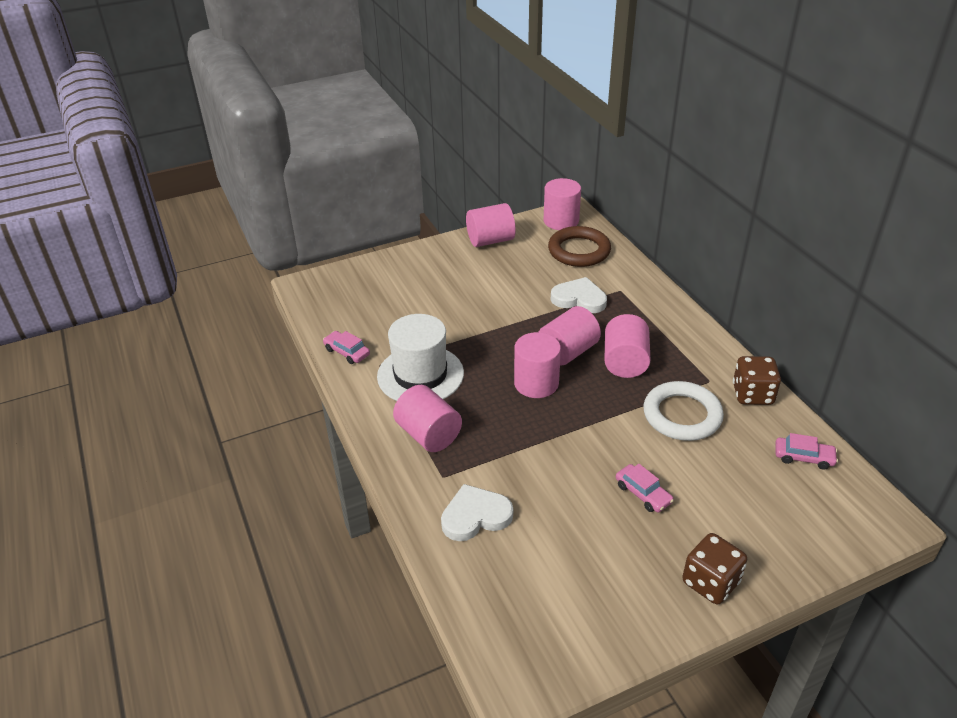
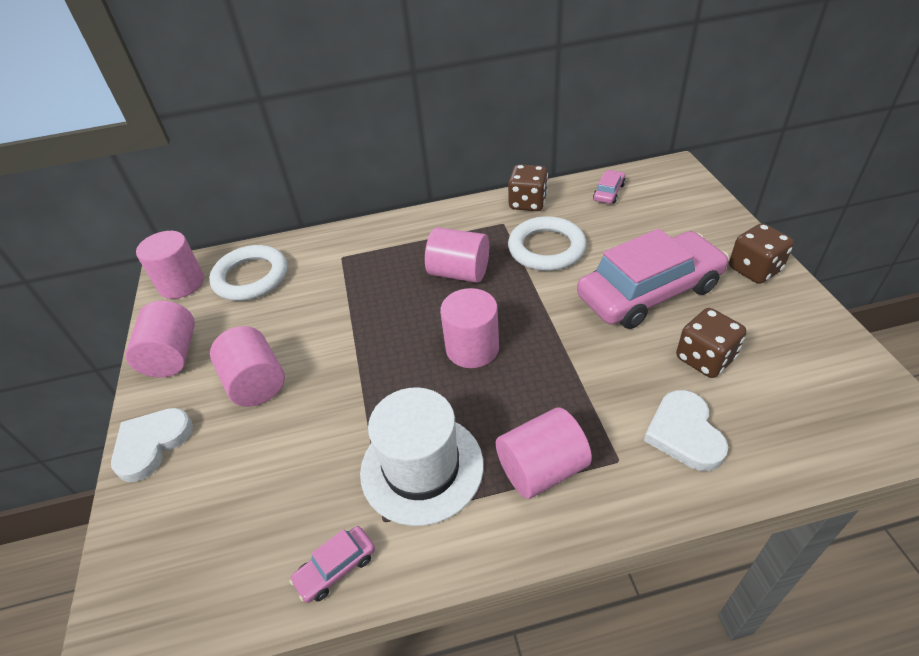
camera: 75 degrees left, 5 degrees up
(563, 533) = (705, 358): none -> brown dice
(568, 352) = (427, 313): pink cylinder -> pink cylinder (256, 383)
(579, 251) = (251, 277): brown ring -> white ring
(579, 299) = (339, 290): white heart -> white heart (151, 444)
(643, 493) = (649, 292): pink car -> pink car, size x2.47

